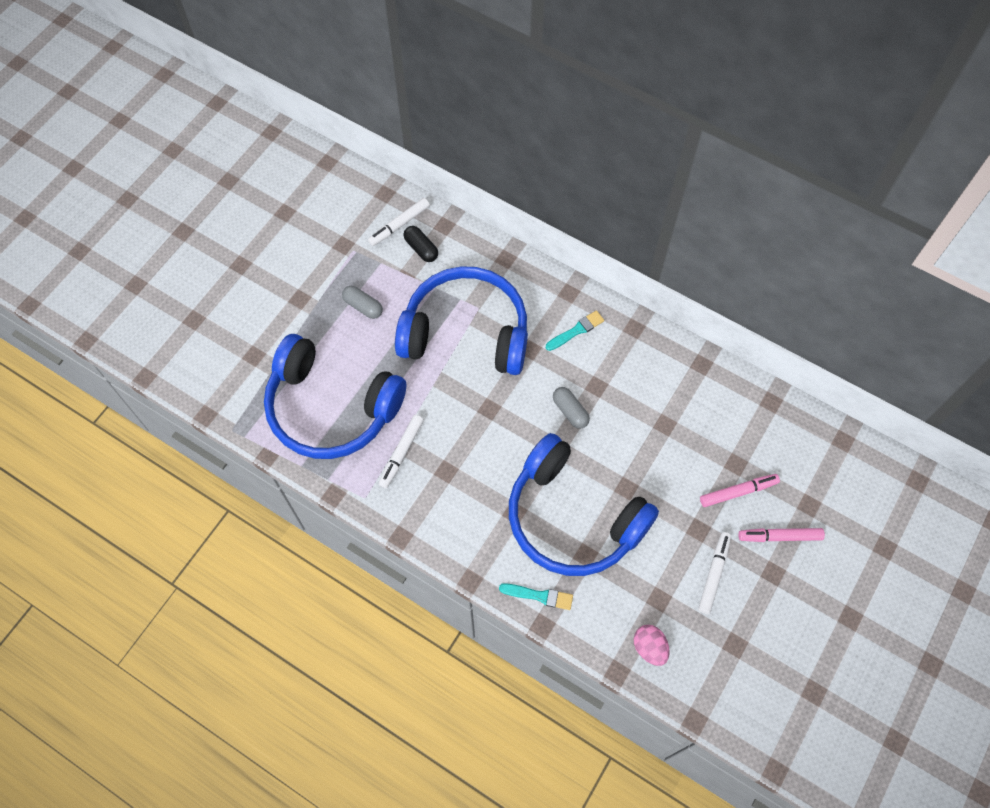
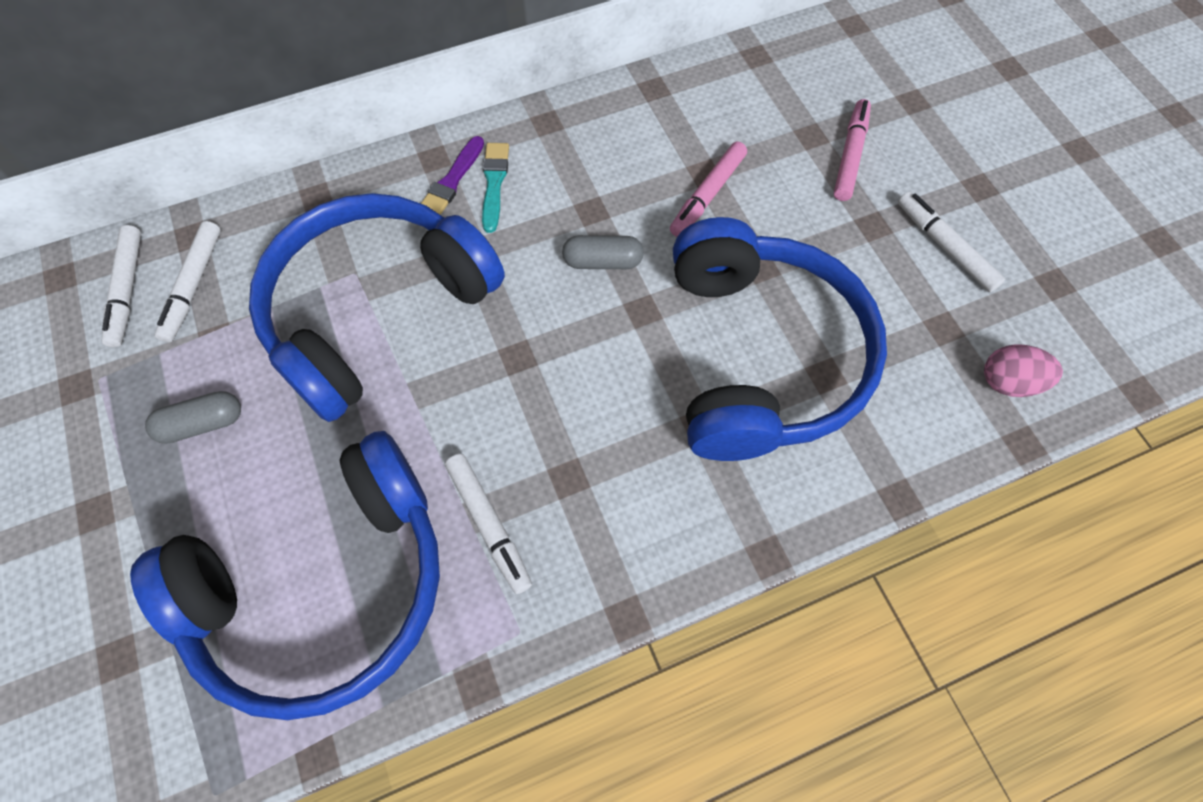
camera: 55 degrees left, 0 degrees up
(421, 248) = (194, 286): black capsule -> white marker
(539, 596) = (851, 474): turquoise brush -> none
(562, 311) = (452, 181): none -> purple brush
(572, 518) = (760, 356): blue headphones -> blue headphones turned 75 degrees counterclockwise
(779, 537) = (936, 152): pink marker -> pink marker (707, 195)

